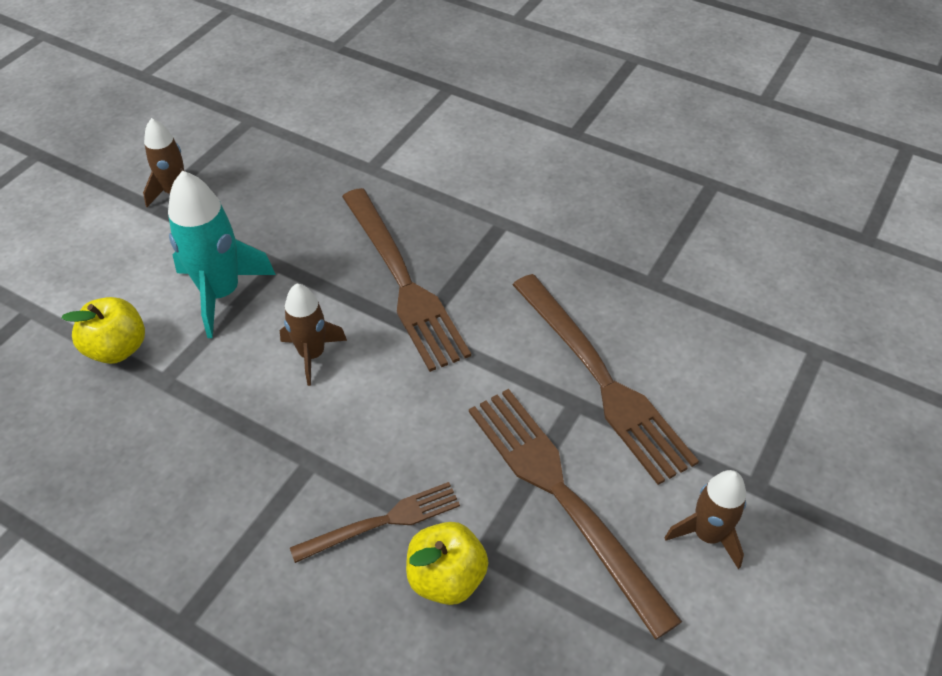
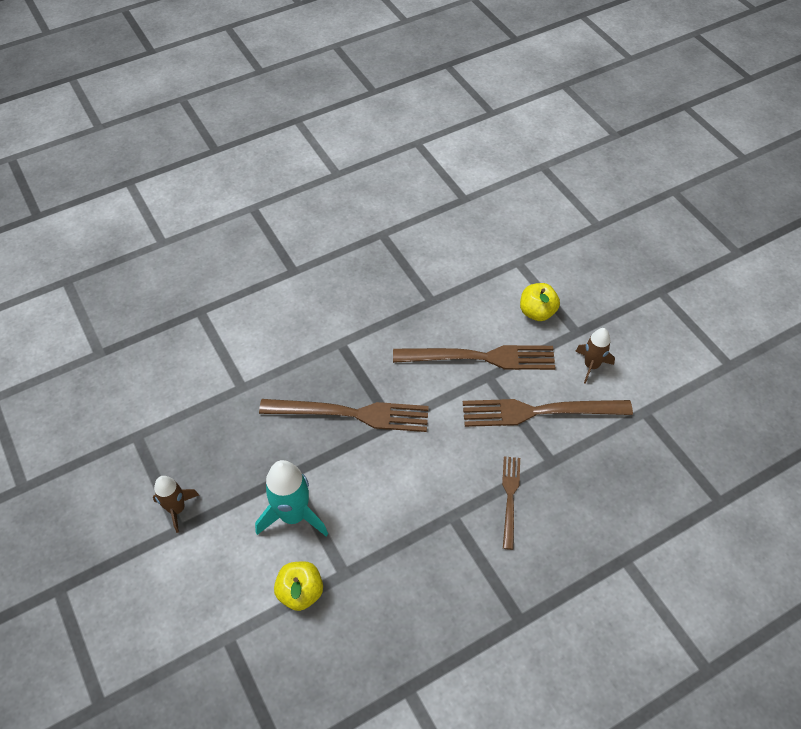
camera: 60 degrees left, 5 degrees up
(312, 354) = (376, 484): brown rocket -> none
(446, 578) = (557, 484): yellow apple -> yellow apple (537, 312)

